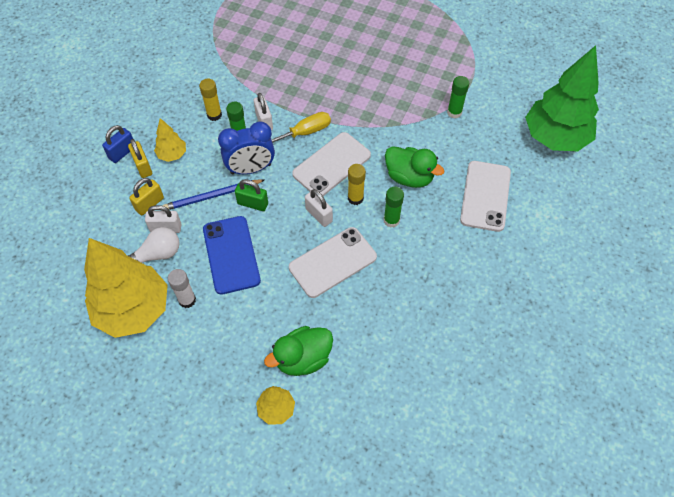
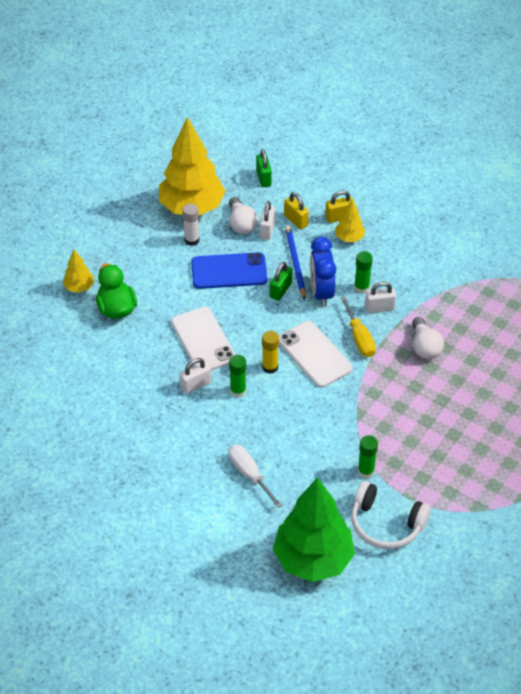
camera: 100 degrees right, 10 degrees down
(83, 244) = (263, 178): none -> green padlock
(122, 152) = (358, 204): blue padlock -> none
(214, 115) = (394, 271): yellow glue stick -> none
(305, 85) = (425, 347): none -> white light bulb
(319, 215) = (257, 337): white padlock -> white padlock (195, 385)
(409, 177) = (286, 415): green duck -> none
(485, 196) = (249, 474): white phone -> white screwdriver
(502, 94) = (386, 524): none -> white headphones

